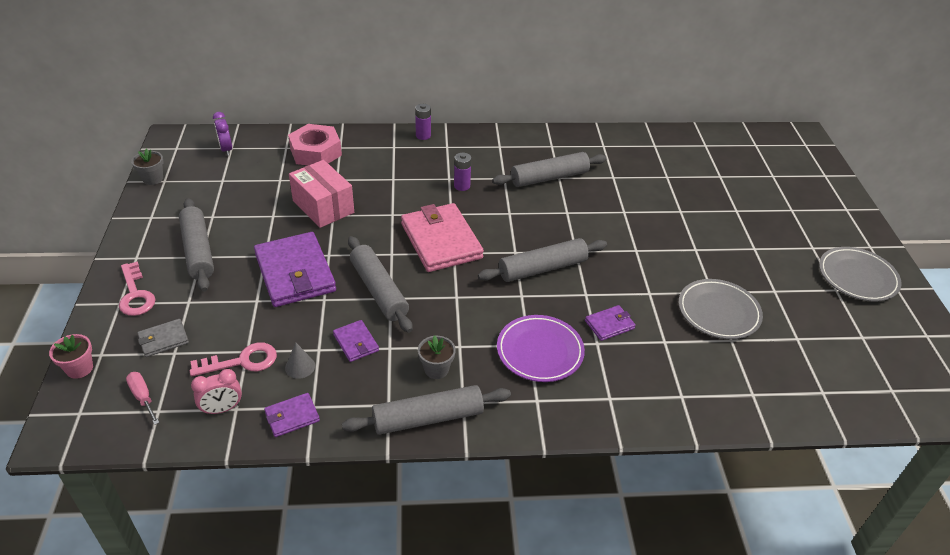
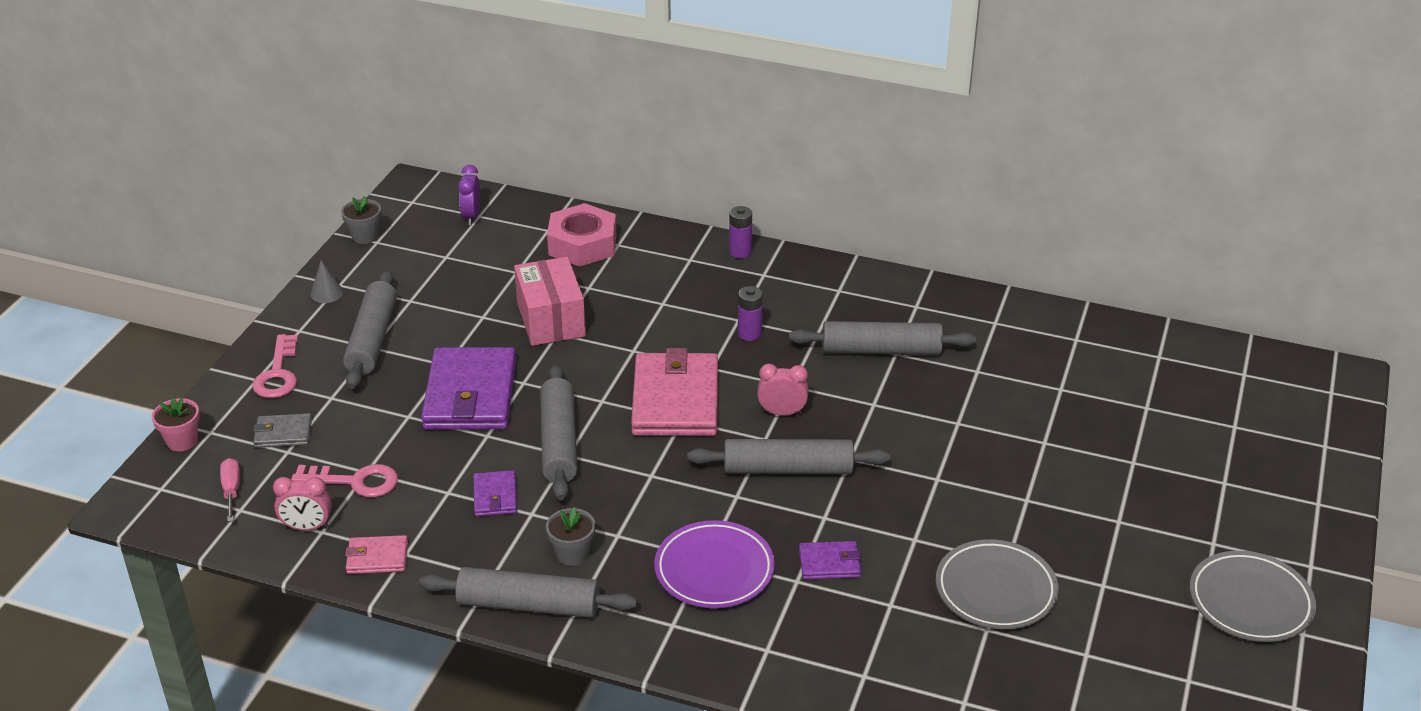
camera: 25 degrees right, 5 degrees down
(292, 416) = (377, 558): purple wallet -> pink wallet
(300, 367) = (416, 505): grey cone -> grey cone (326, 293)
(515, 232) = (782, 413): none -> pink clock

